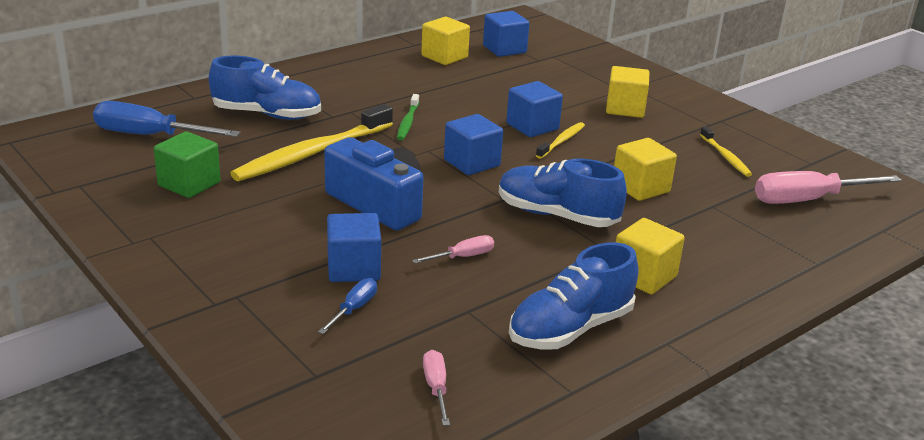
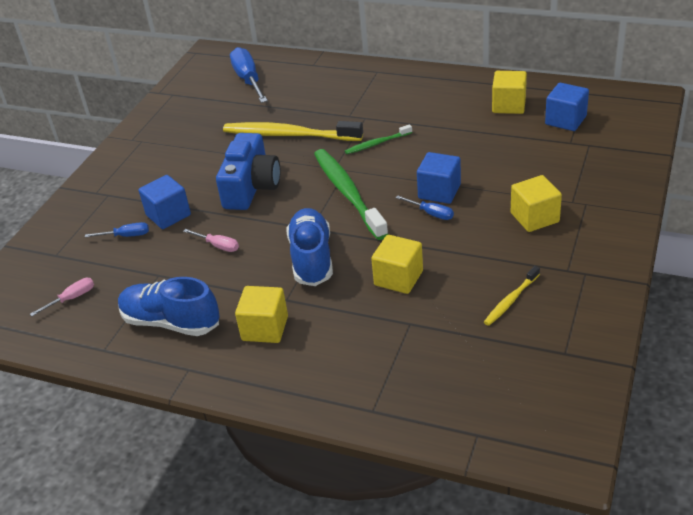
camera: 65 degrees right, 10 degrees up
(189, 184) = (207, 120): green cube -> none
(267, 114) = (321, 96): blue shoe -> none
(472, 163) = (348, 193): blue cube -> green toothbrush
(561, 141) = (431, 213): yellow toothbrush -> blue screwdriver
(807, 200) = (483, 372): pink screwdriver -> none

